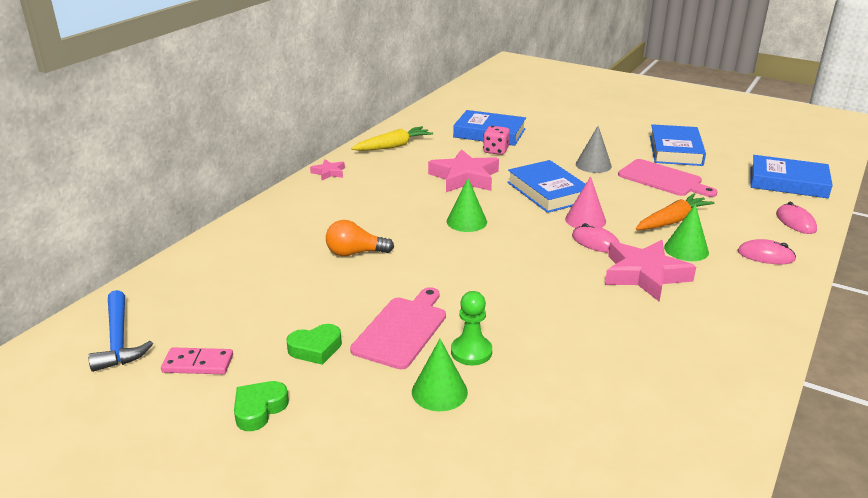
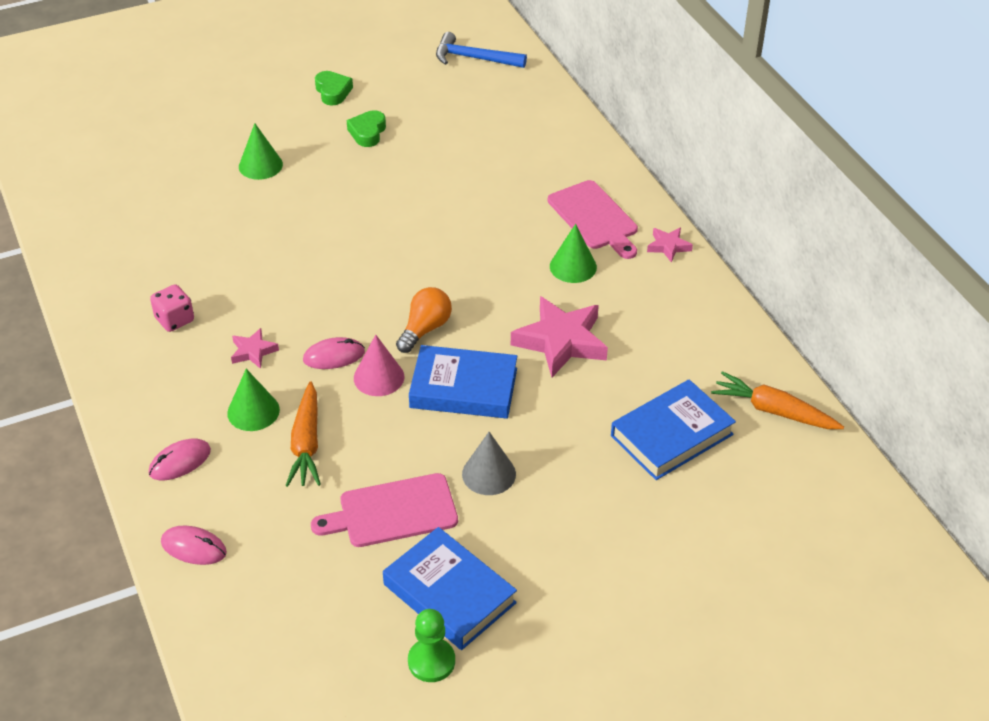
camera: 125 degrees right, 15 degrees up
(198, 364) = (408, 82): pink domino -> none
(355, 253) = (478, 199): orange light bulb -> orange light bulb (425, 329)
(393, 146) = (701, 326): yellow carrot -> none
(402, 330) = (343, 178): pink cutting board -> pink cutting board (594, 218)
(434, 117) = (774, 411): none -> orange carrot
(466, 221) = (463, 292): green cone -> green cone (573, 266)
(471, 352) = (280, 198): green pawn -> green pawn (431, 661)
(495, 151) = (610, 408): pink dice -> pink dice (174, 320)
(645, 275) = (253, 351): pink star -> pink star, size x0.50
(788, 182) = (262, 634): blue book -> none

